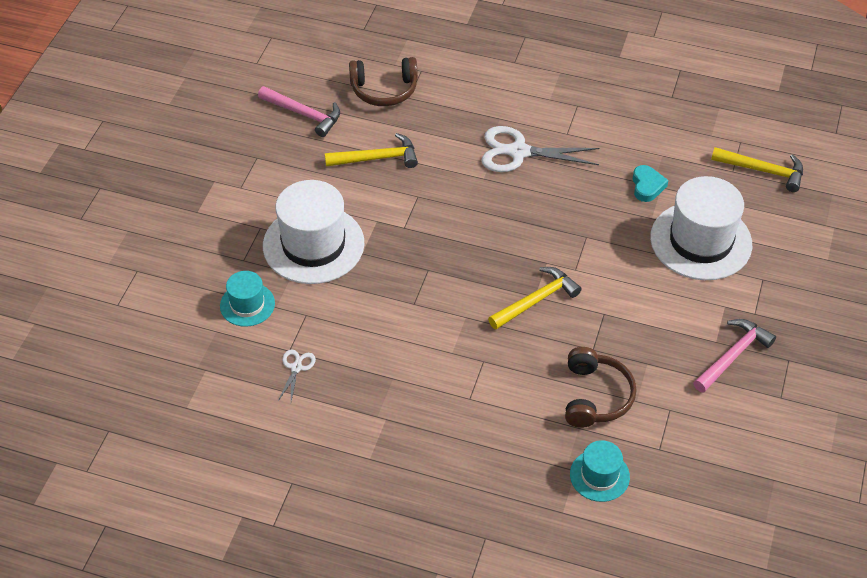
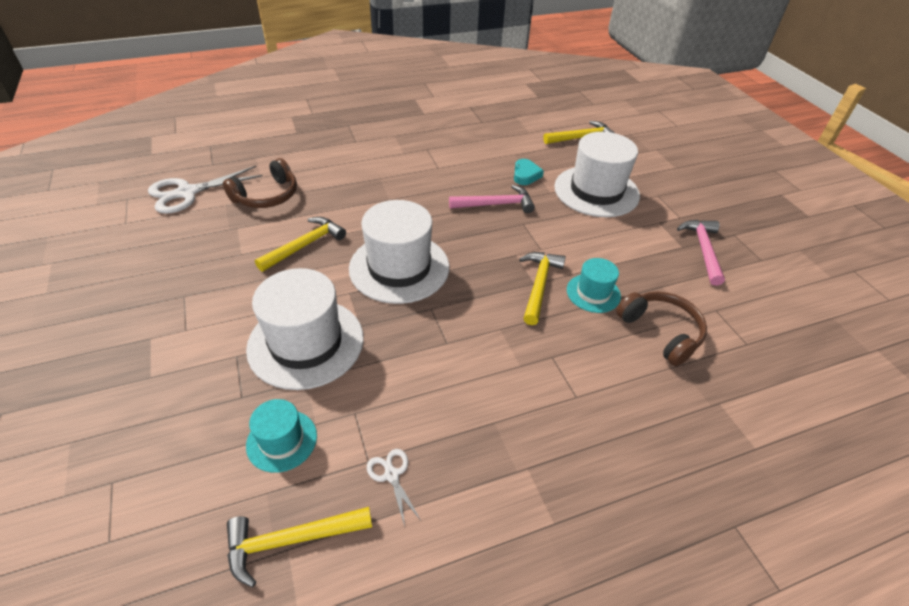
camera: 40 degrees left, 5 degrees down
(210, 366) = (291, 540): none -> yellow hammer
(304, 114) = (206, 241): pink hammer -> pink hammer (496, 204)
(435, 220) = (399, 267): none -> white hat
(518, 152) = (416, 192): white scissors -> white scissors (187, 193)
(599, 475) = (739, 394): turquoise hat -> turquoise hat (593, 293)
(647, 186) = (525, 175): turquoise heart -> turquoise heart turned 45 degrees clockwise

